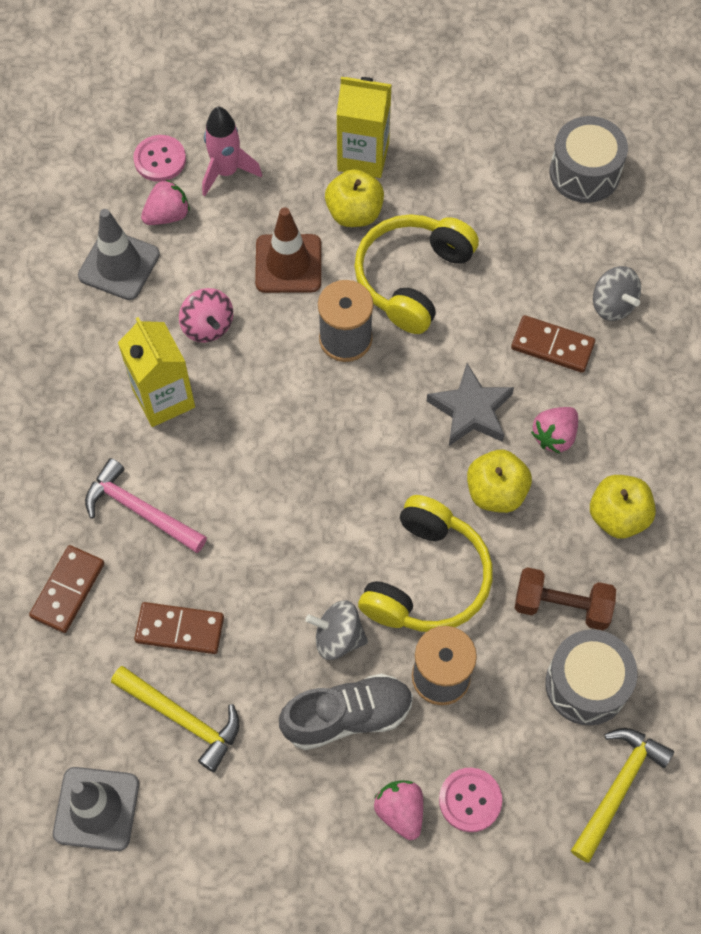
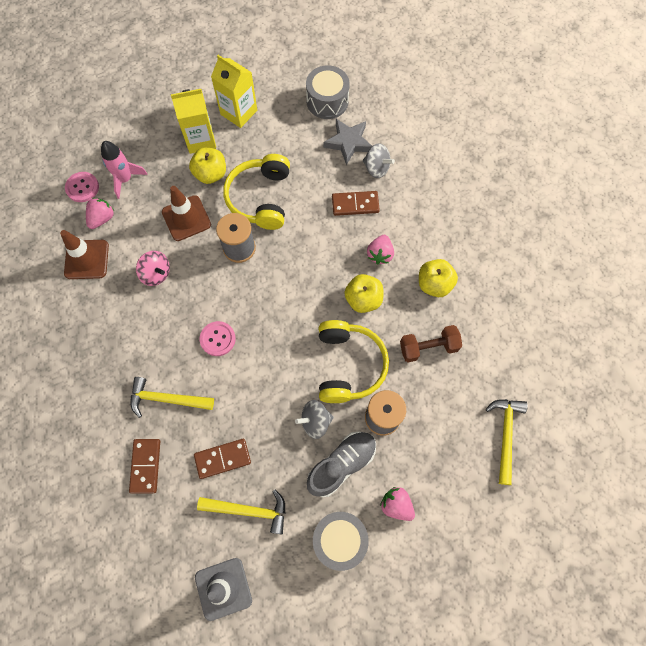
camera: 25 degrees left, 5 degrees up
(119, 265) = (86, 259): grey traffic cone -> brown traffic cone
(140, 510) = (166, 399): pink hammer -> yellow hammer
(163, 398) = (150, 327): yellow carton -> yellow carton (239, 112)
(470, 800) = (431, 480): pink button -> pink button (218, 339)
(471, 410) = (328, 259): grey star -> grey star (348, 142)
(586, 684) = (462, 385): grey drum -> grey drum (339, 540)

